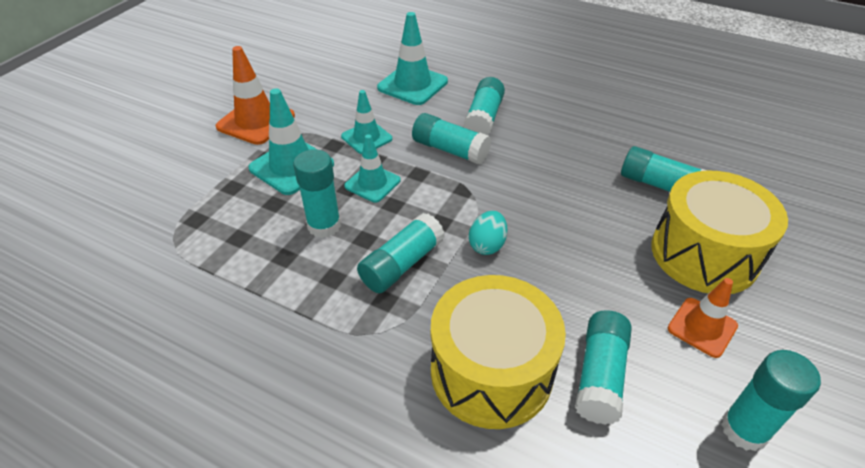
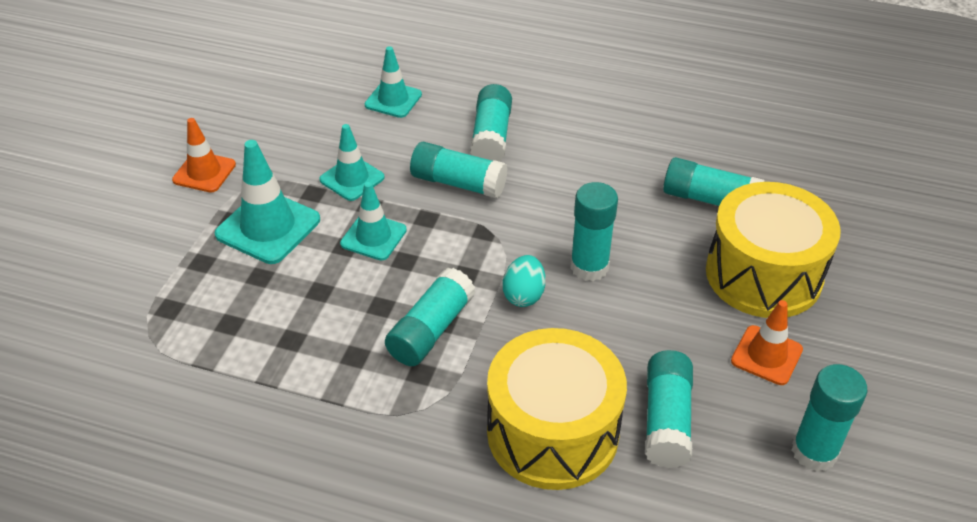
camera: 10 degrees left, 0 degrees up
(256, 121) = (204, 172): orange traffic cone -> orange traffic cone, size x0.65
(324, 225) = (328, 296): turquoise glue stick -> turquoise glue stick (589, 267)
(412, 85) = (393, 100): turquoise traffic cone -> turquoise traffic cone, size x0.65

